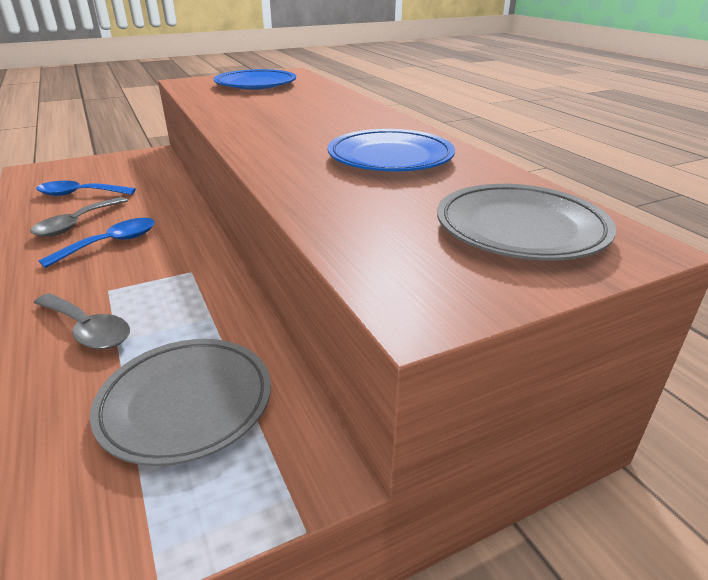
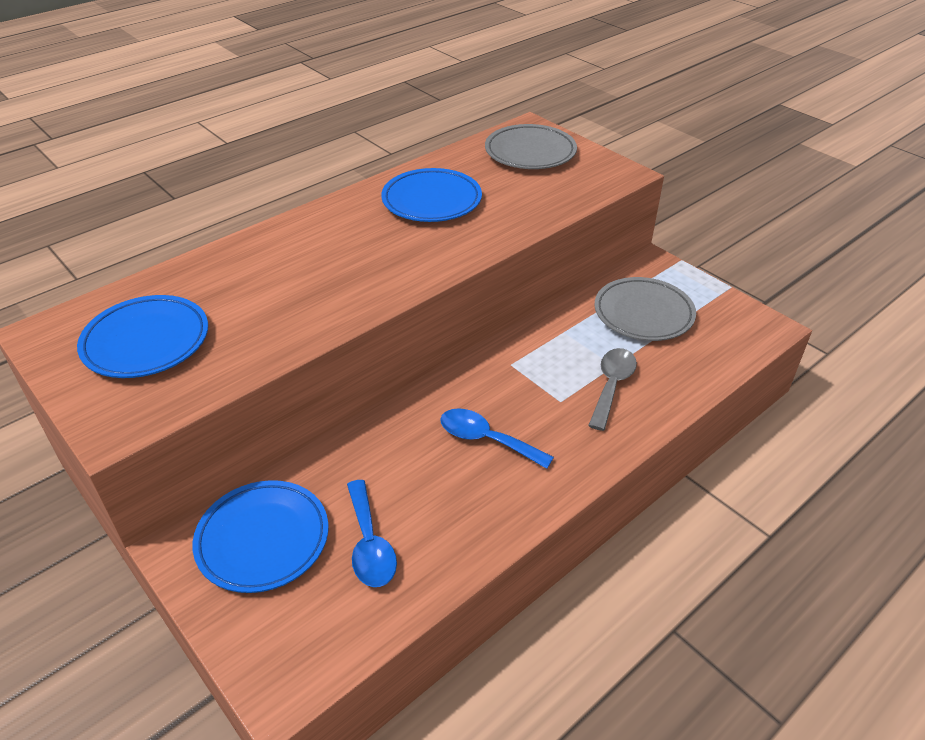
camera: 105 degrees left, 10 degrees up
(76, 224) = (455, 494): grey spoon -> none
(128, 169) = (263, 539): none -> blue plate

